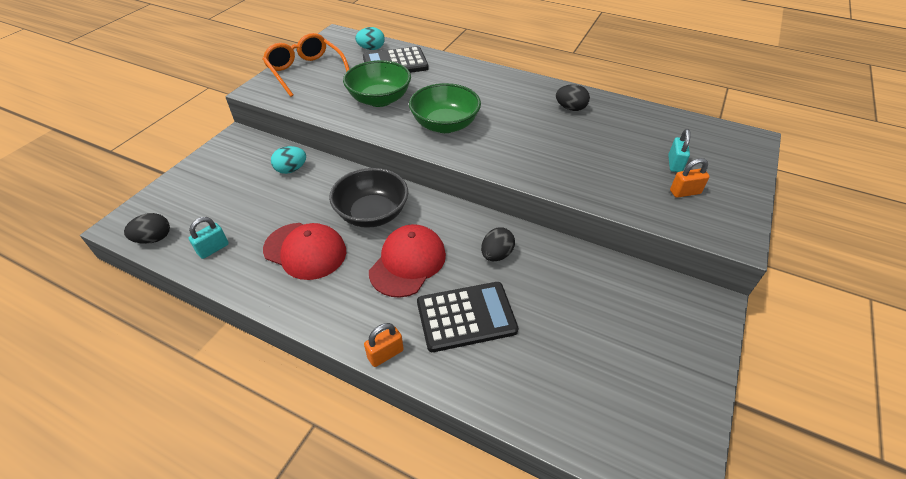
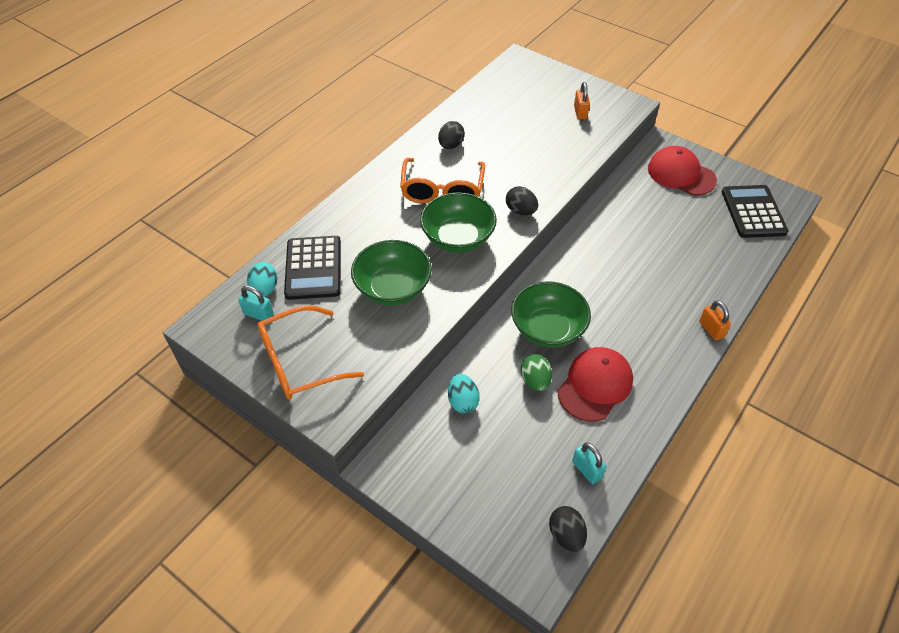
camera: 80 degrees left, 5 degrees up
(311, 209) = (535, 381): none -> green egg
(372, 214) = (547, 329): black bowl -> green bowl
(408, 263) = (615, 307): red cap -> red cap (681, 174)
(466, 316) = (674, 275): black calculator -> black calculator (753, 212)
(496, 255) = (609, 246): black egg -> black egg (520, 211)
(505, 110) = (442, 190): none -> orange glasses
(674, 164) = (545, 107): turquoise padlock -> turquoise padlock (258, 314)

